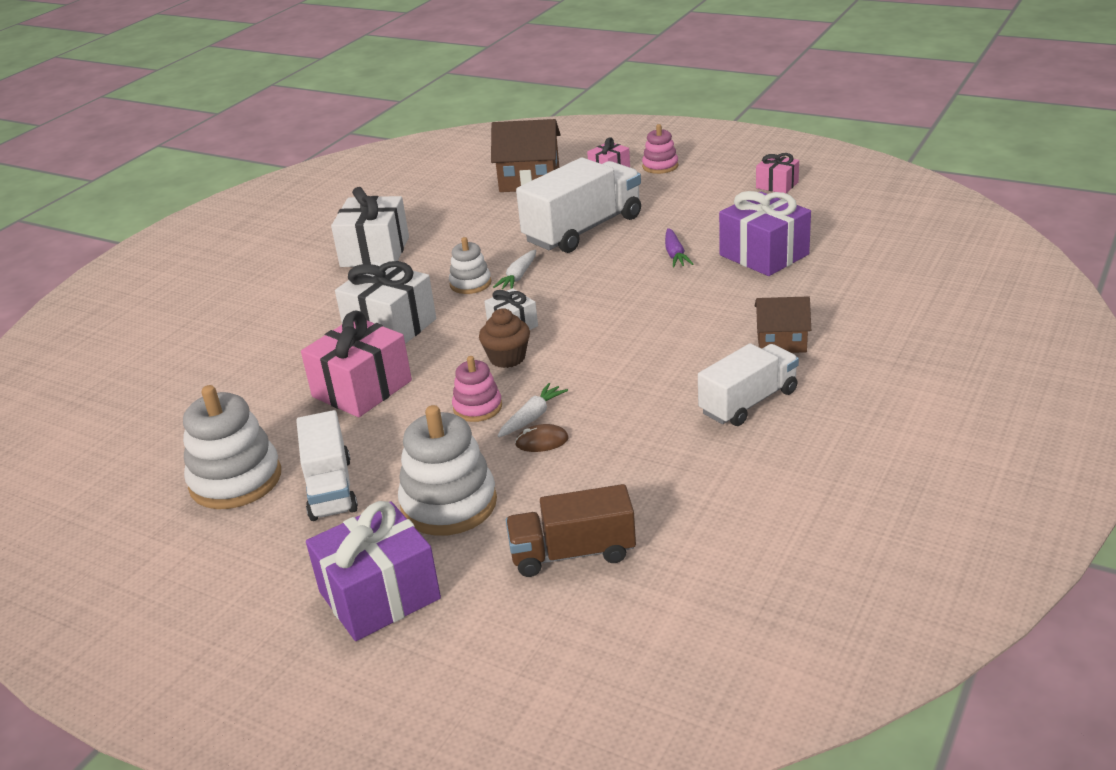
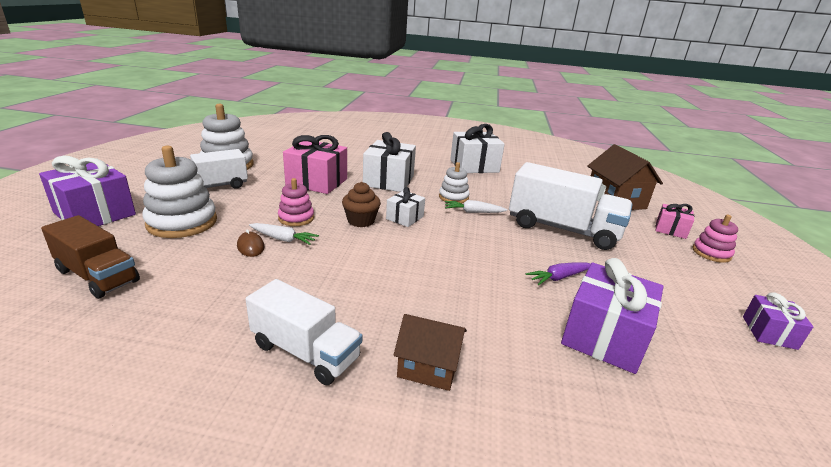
camera: 65 degrees right, 5 degrees down
(572, 553) = (98, 276): brown truck -> brown truck turned 150 degrees clockwise
(777, 185) = (769, 332): pink gift -> purple gift
(781, 342) = (428, 367): brown house -> brown house turned 60 degrees counterclockwise

